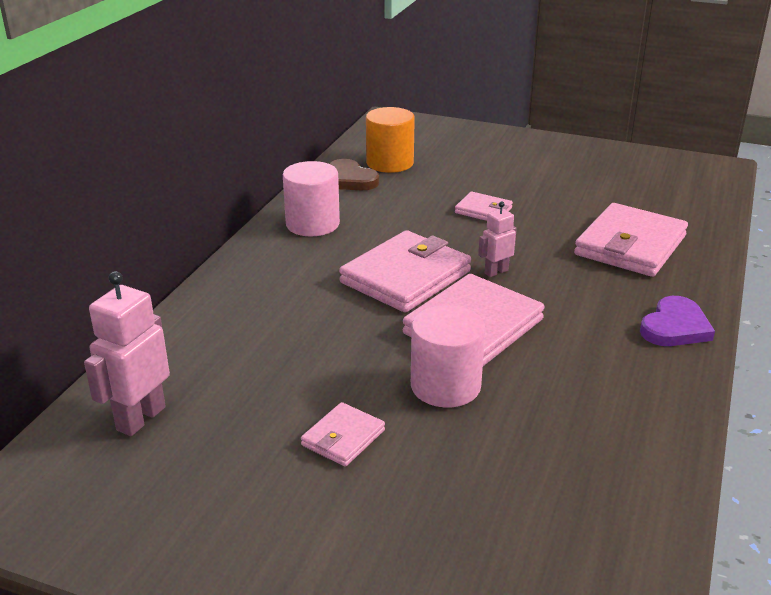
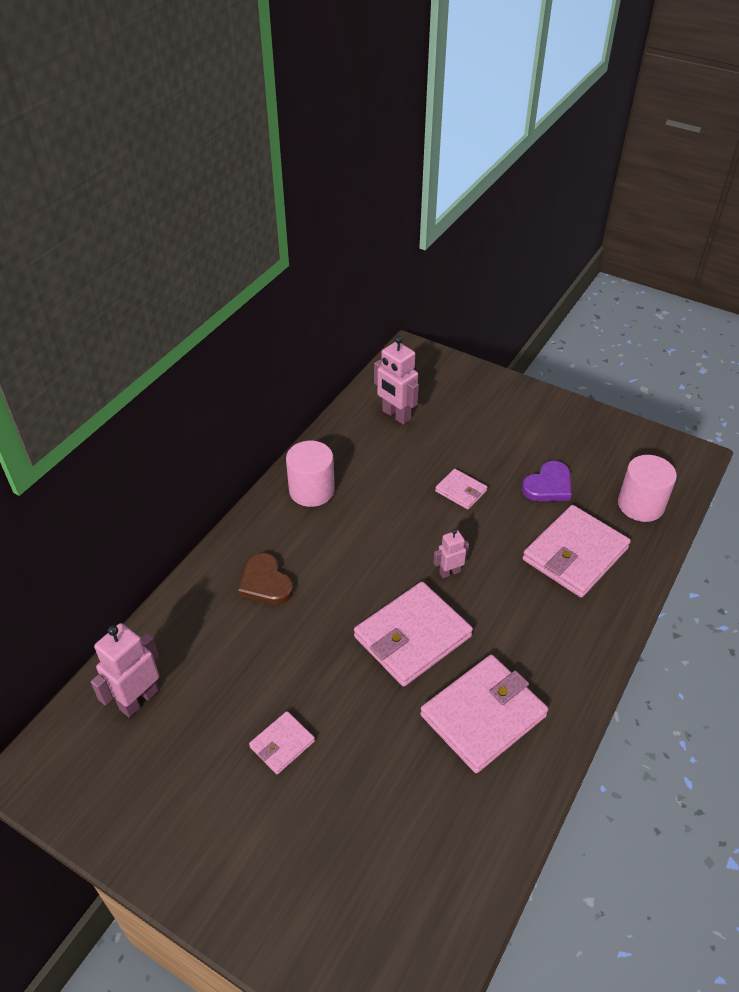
camera: 10 degrees right, 15 degrees up
(349, 179) = (356, 434): brown heart -> brown heart (265, 582)
(390, 163) = (396, 415): orange cylinder -> pink robot
(405, 277) = (373, 568): pink wallet -> pink wallet (483, 715)
(445, 386) = (373, 701): pink cylinder -> pink cylinder (640, 505)
(675, 327) = (579, 661): purple heart -> purple heart (548, 485)

